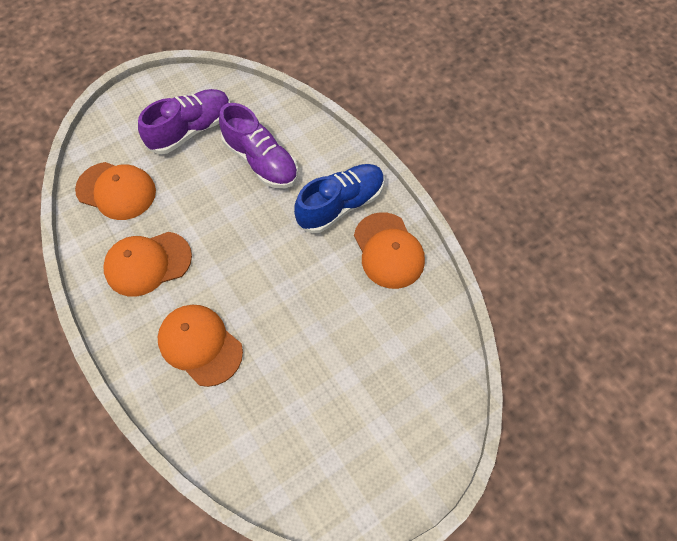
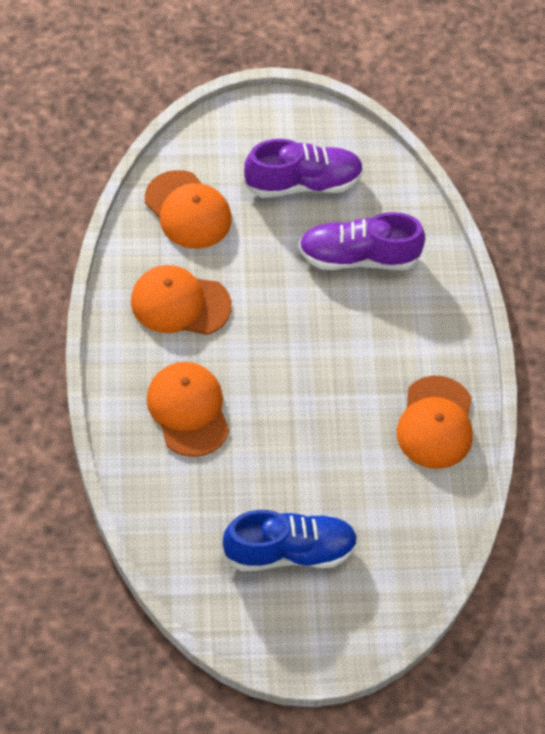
camera: 25 degrees right, 5 degrees down
(261, 161) = (358, 257): purple shoe -> purple shoe turned 105 degrees clockwise
(340, 205) = (415, 349): blue shoe -> blue shoe (289, 551)

